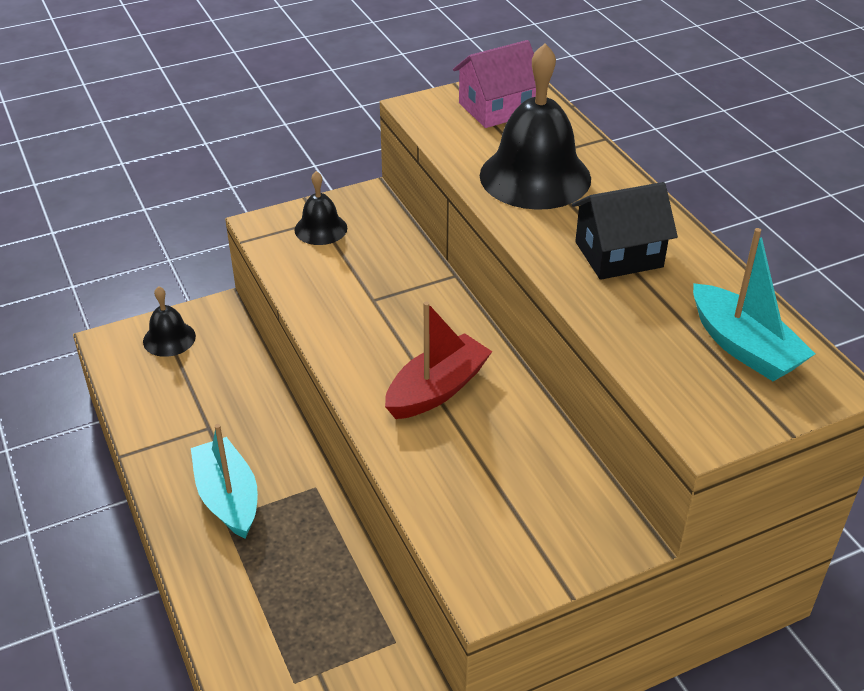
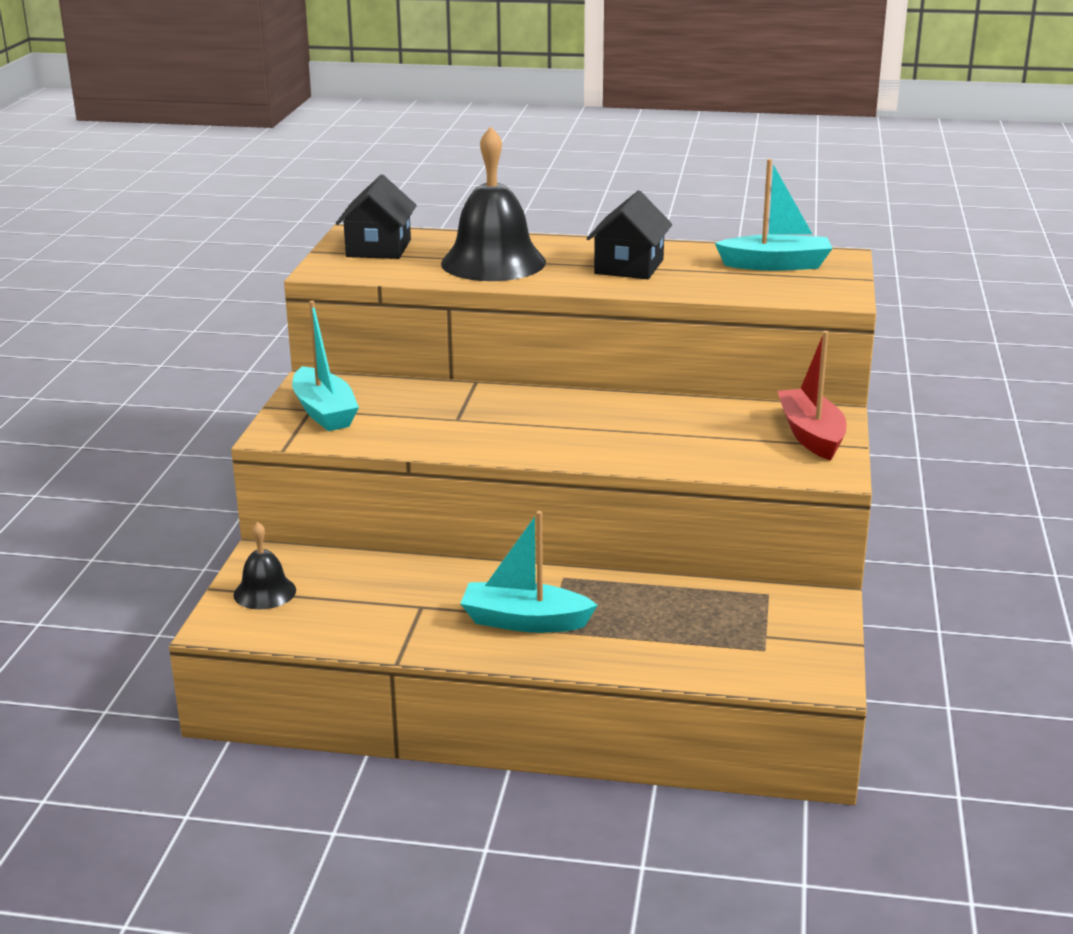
camera: 55 degrees left, 15 degrees down
(320, 229) = (324, 412): black bell -> turquoise boat
(437, 389) = (603, 427): red boat -> red boat (811, 435)
(497, 108) = (378, 248): pink house -> black house

